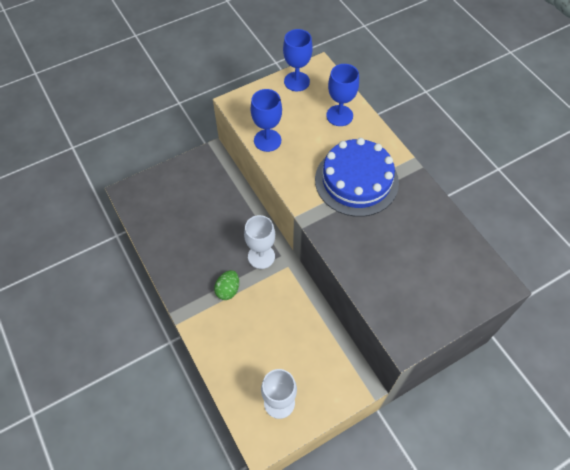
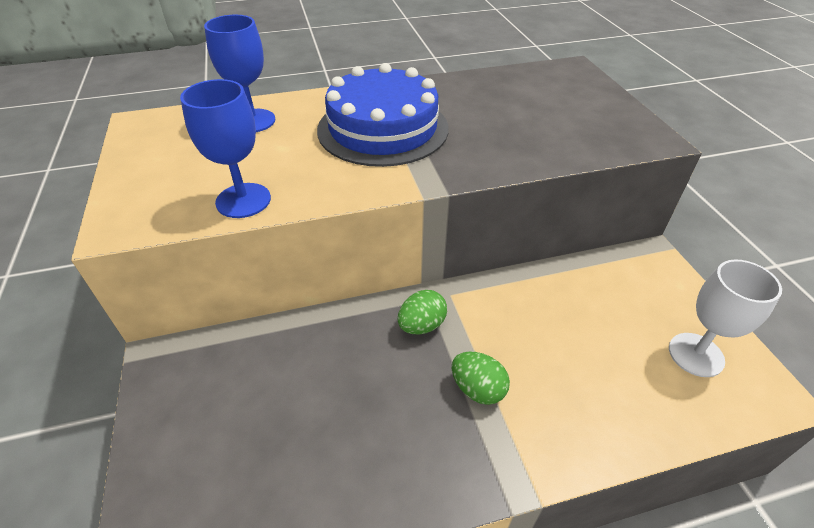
camera: 75 degrees left, 15 degrees down
(261, 256) = (421, 325): white goblet -> green egg
(296, 81) = (144, 147): blue goblet -> none

